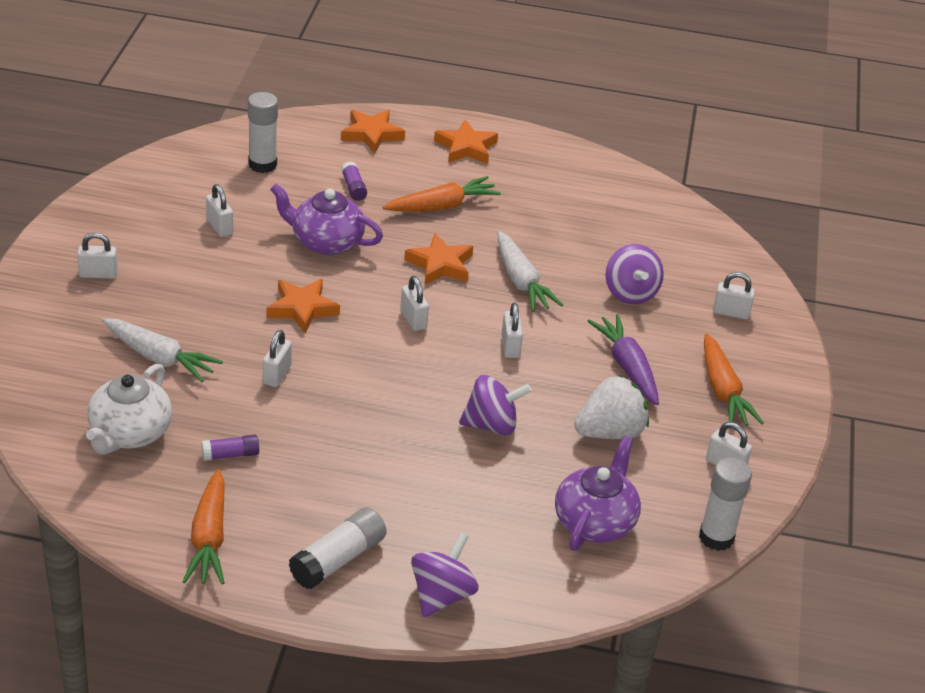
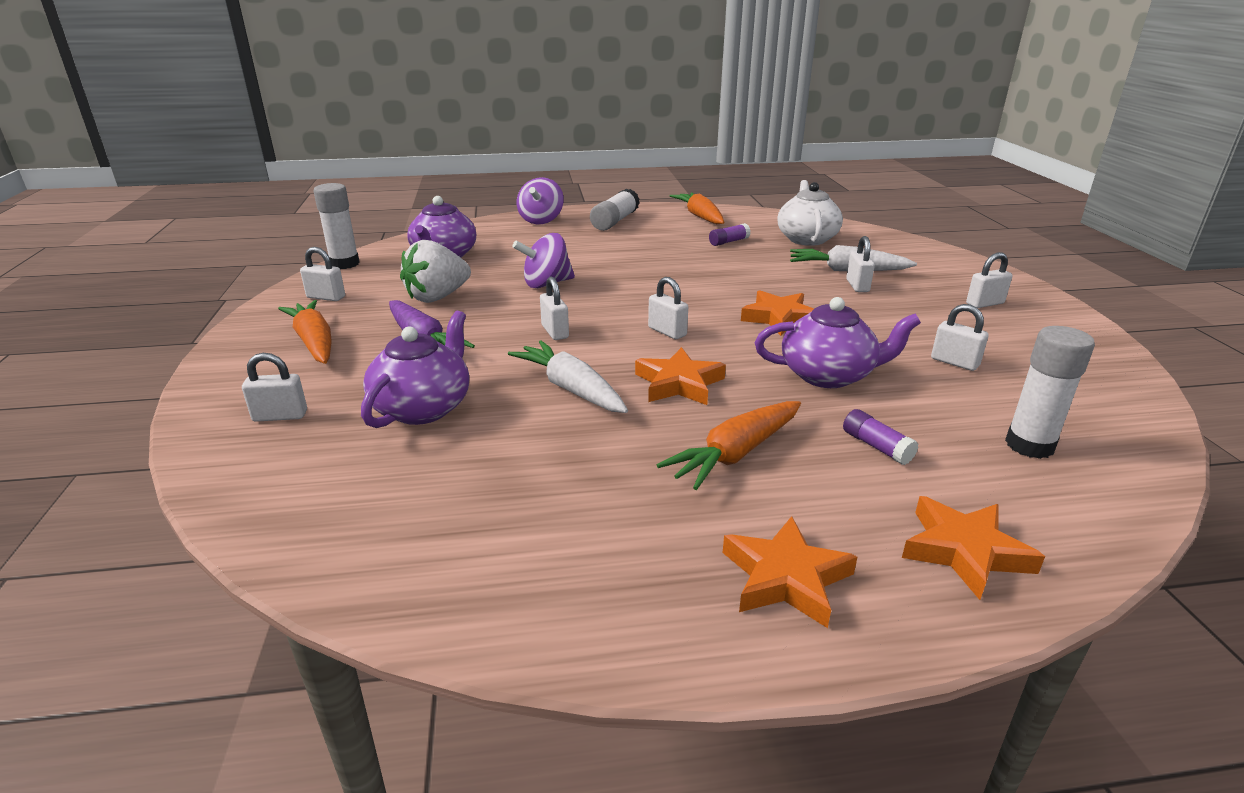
camera: 165 degrees right, 10 degrees down
(277, 374) = (747, 278): white padlock -> white padlock (857, 286)
(630, 293) = (423, 408): purple spinning top -> purple teapot

